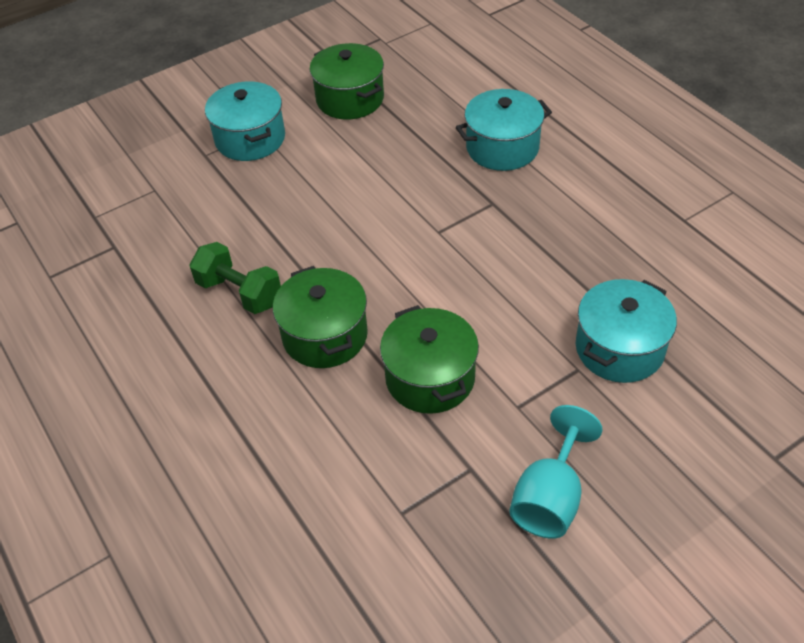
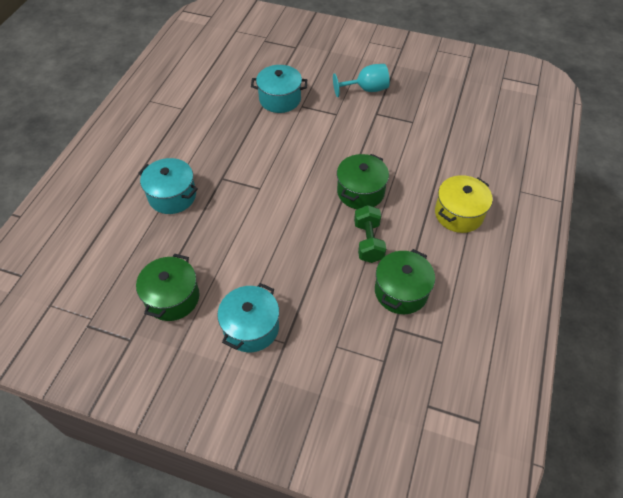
camera: 130 degrees left, 5 degrees up
(167, 428) = (458, 214): none -> yellow pot
(430, 378) = (348, 145): green pot -> green pot (401, 291)

